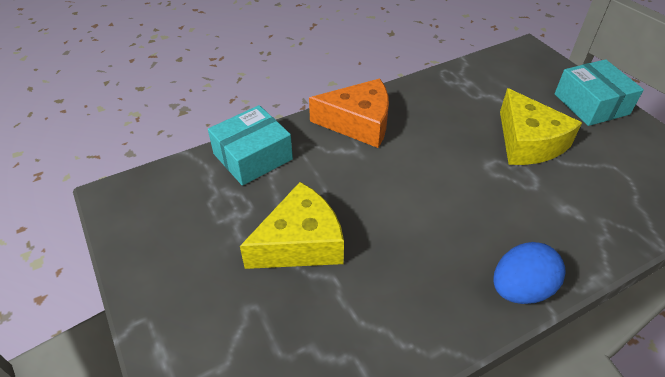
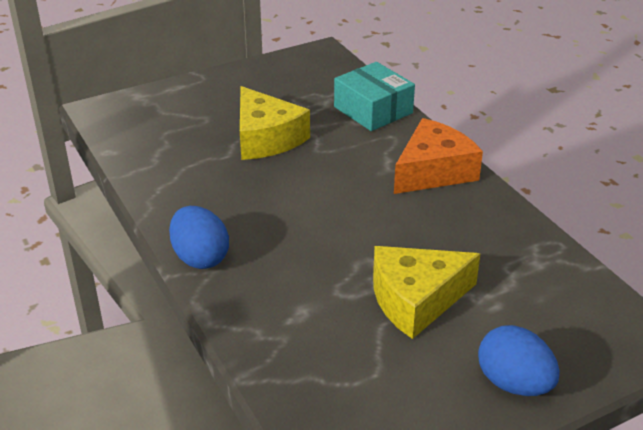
camera: 90 degrees right, 10 degrees down
(358, 123) = (433, 171): orange cheese -> orange cheese turned 135 degrees counterclockwise
(591, 104) = (514, 383): turquoise box -> blue egg

